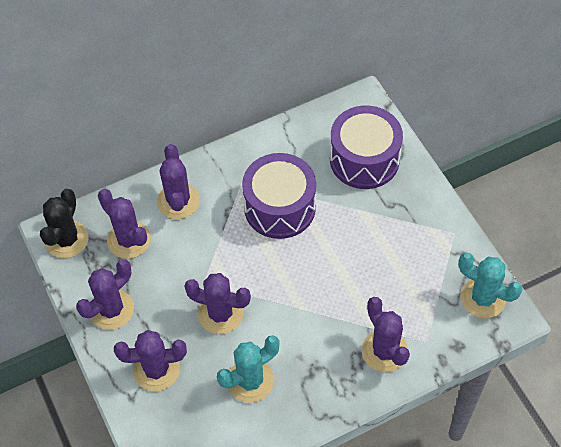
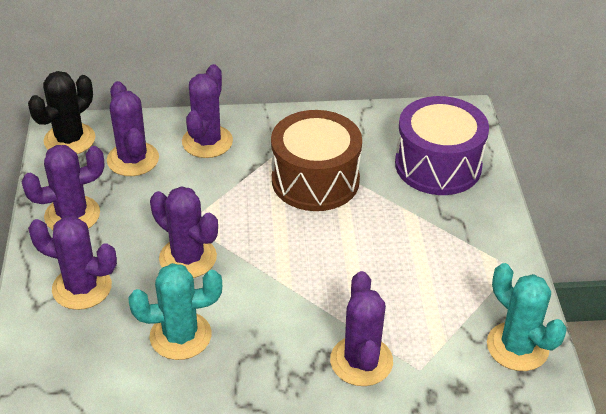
camera: 20 degrees right, 15 degrees down
(280, 207) = (315, 180): purple drum -> brown drum

